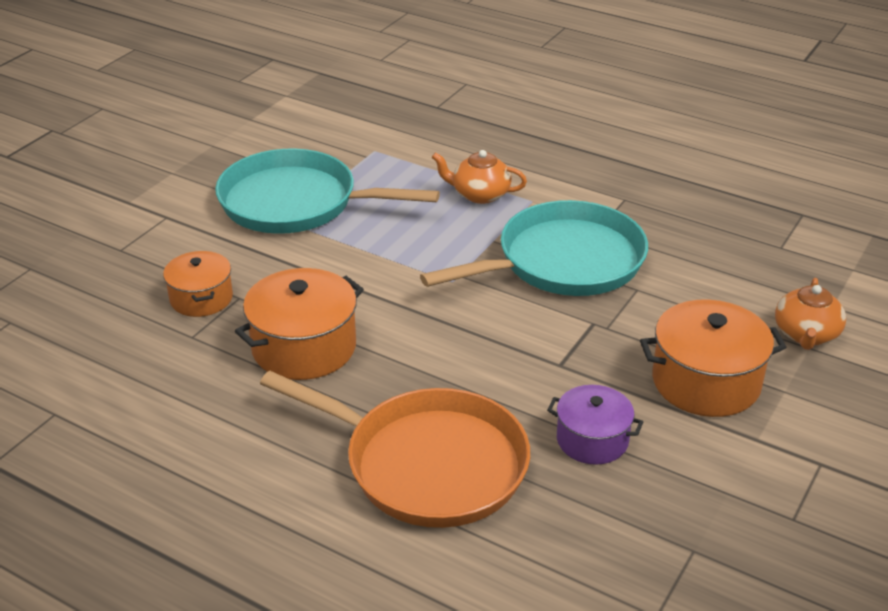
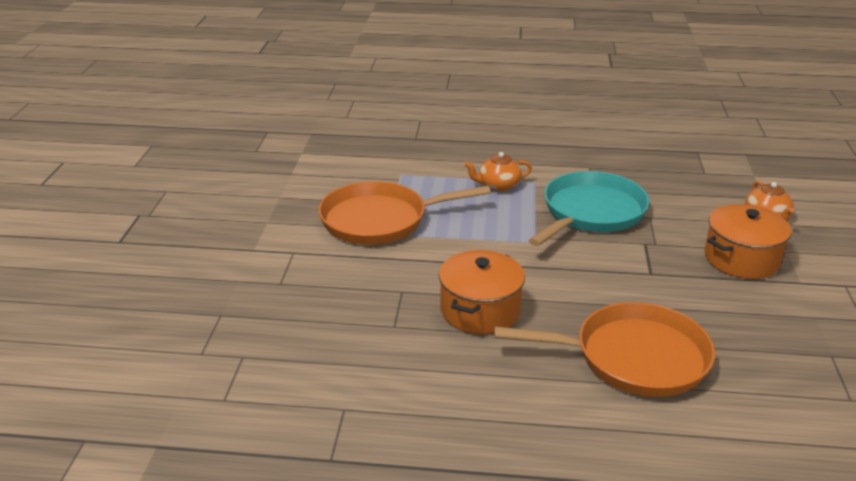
camera: 25 degrees left, 5 degrees down
(201, 298) = (375, 299): orange pot -> none
(295, 203) = (379, 220): turquoise pan -> orange pan
(592, 440) = (714, 311): purple pot -> none

